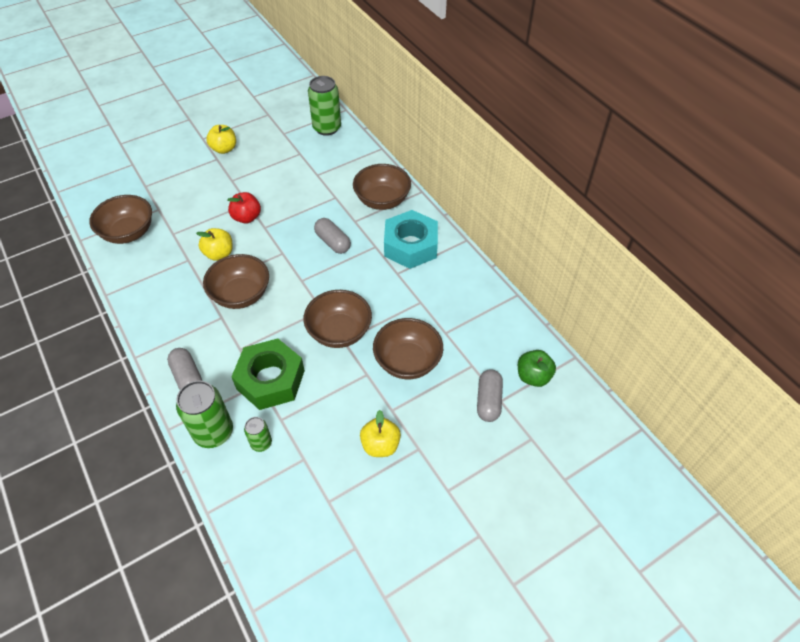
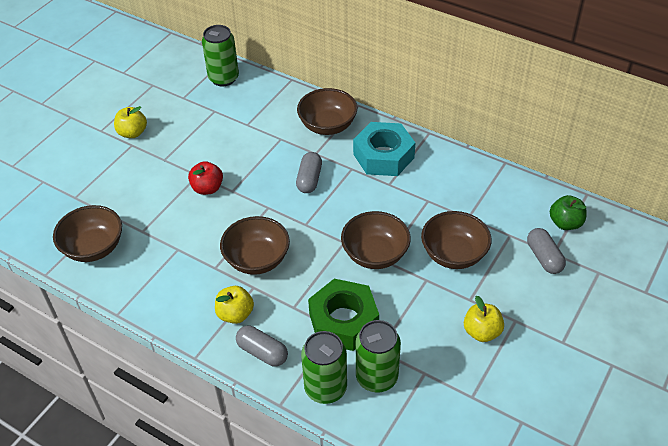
camera: 25 degrees left, 5 degrees down
(219, 254) = (205, 231): yellow apple -> yellow apple (235, 314)
(261, 443) = (376, 377): green can -> green can, size x1.88
(333, 242) = (309, 179): grey capsule -> grey capsule turned 75 degrees clockwise

